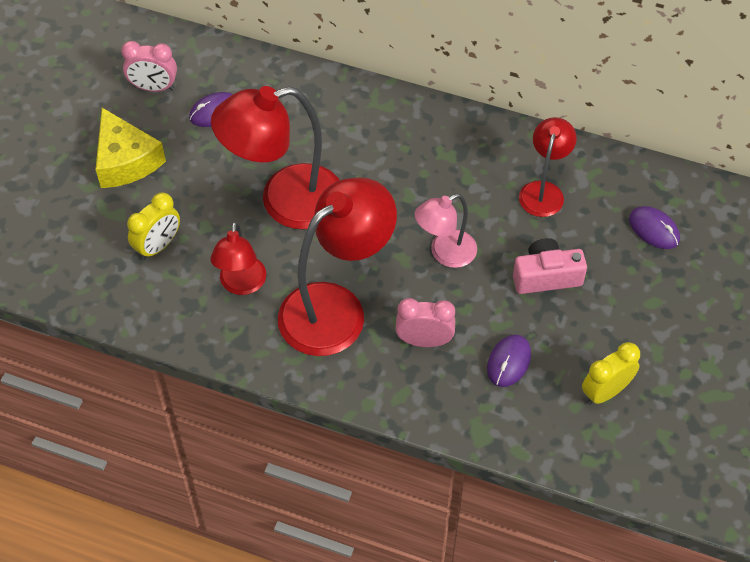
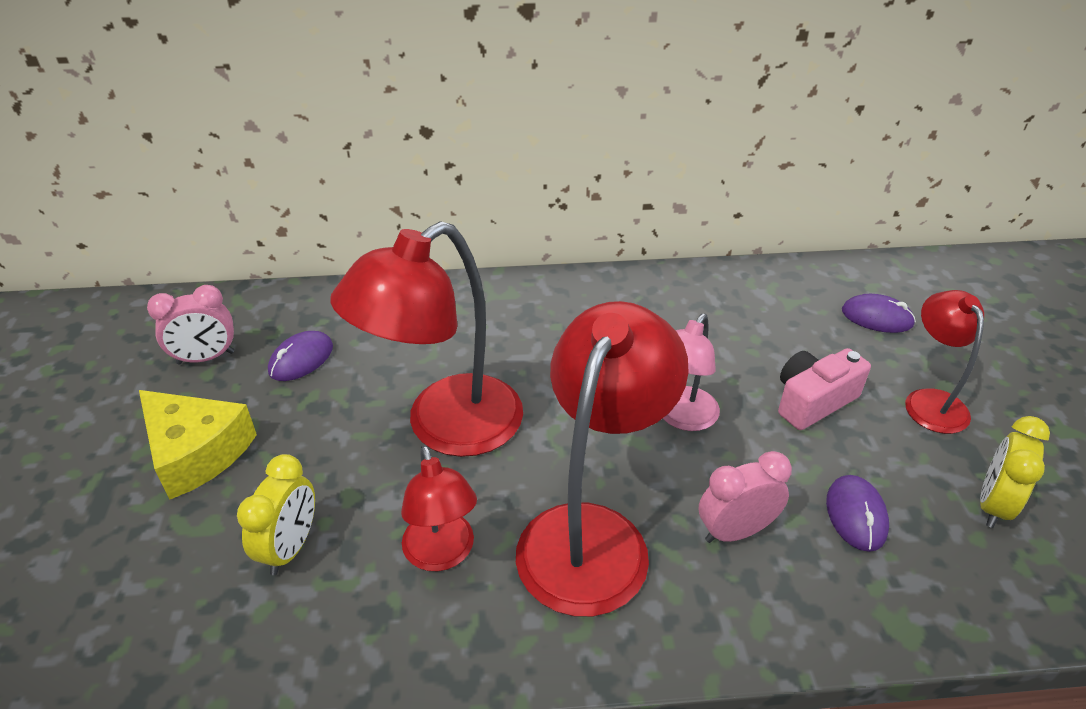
camera: 25 degrees left, 15 degrees down
(543, 191) = (737, 319): red lamp -> red lamp (930, 401)

